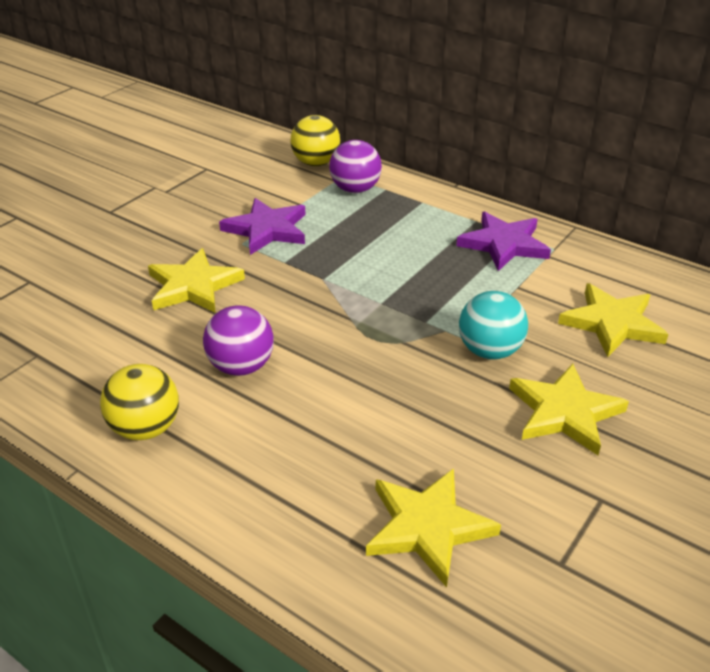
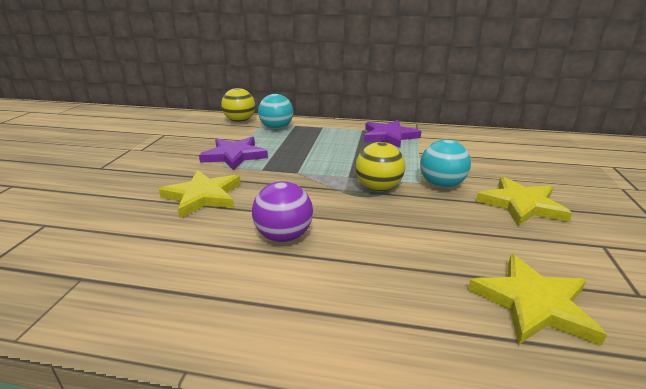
camera: 25 degrees left, 10 degrees down
(146, 428) = (235, 307): yellow ball -> yellow ball (378, 188)
(355, 189) = (276, 128): purple ball -> turquoise ball
(612, 323) = (488, 157): yellow star -> none

